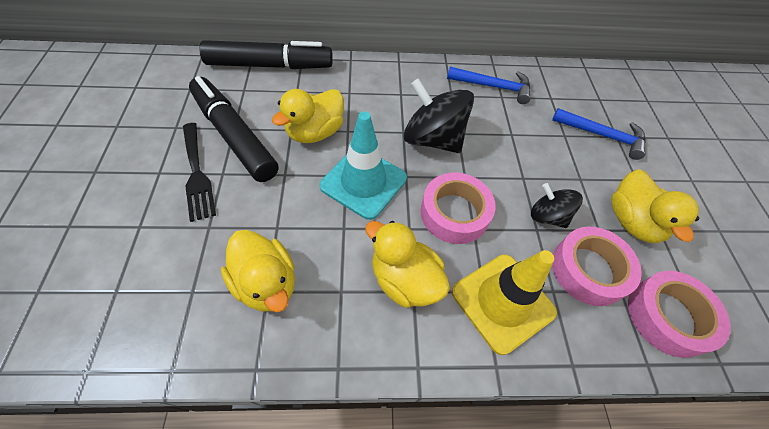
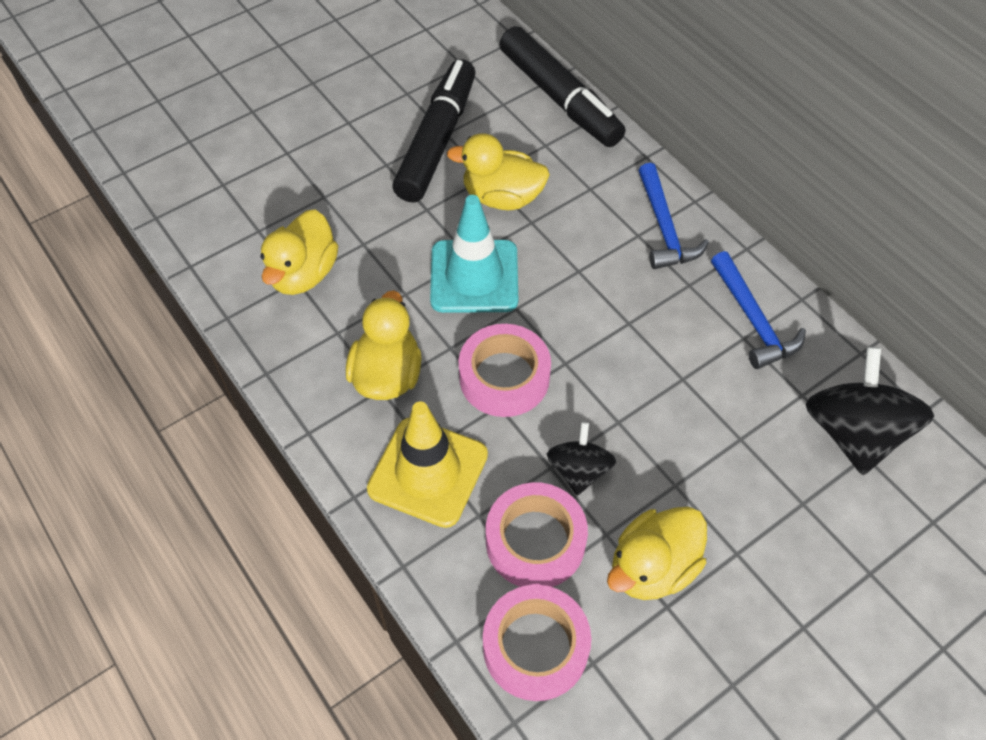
camera: 60 degrees right, 0 degrees up
(197, 174) = (370, 147): black fork -> none
(432, 139) = (594, 303): black spinning top -> black spinning top (853, 433)
(602, 135) = (785, 484): blue hammer -> blue hammer (664, 228)

